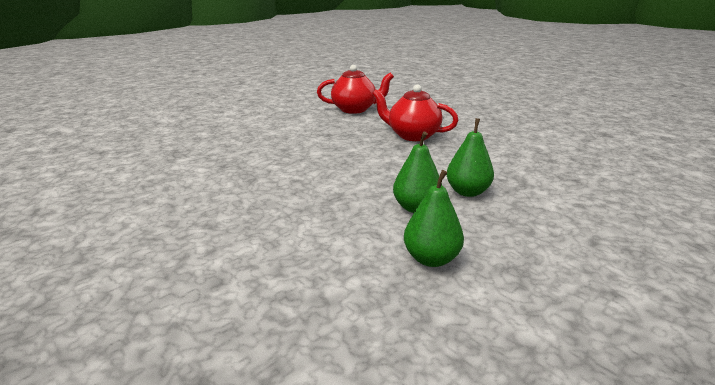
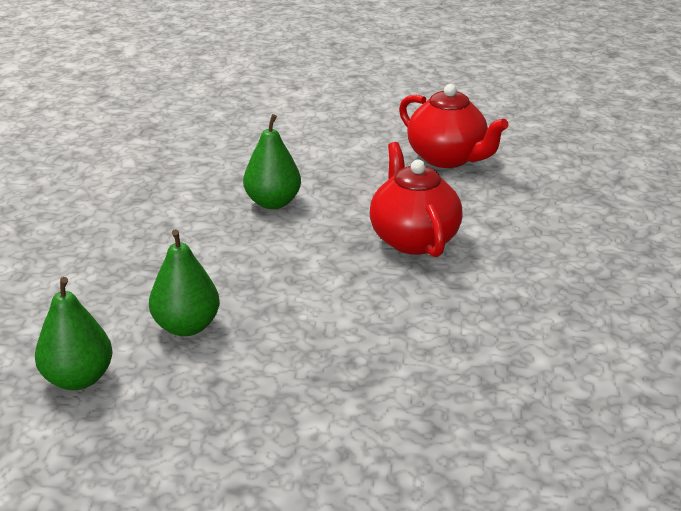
camera: 50 degrees right, 5 degrees up
(467, 192) = (275, 347): green pear -> green pear (273, 203)

